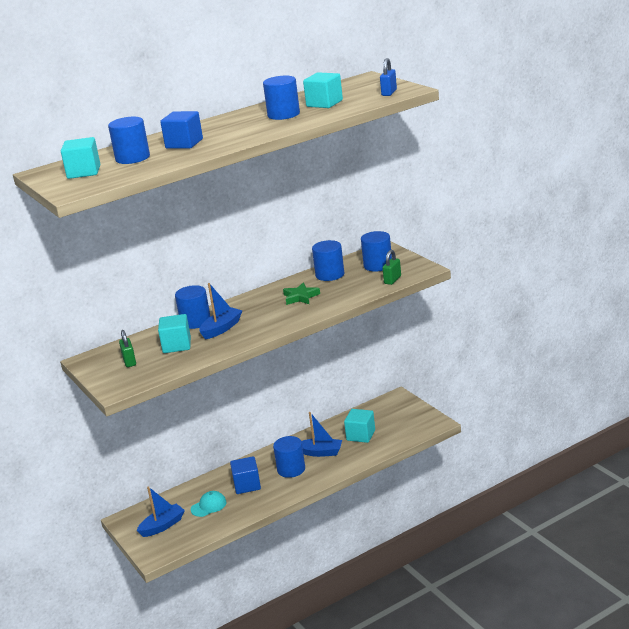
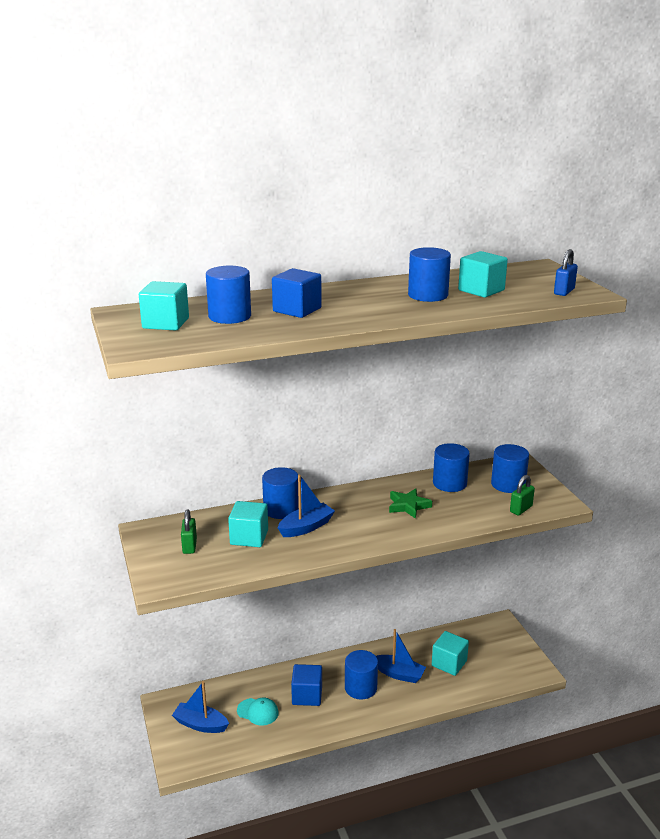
camera: 10 degrees right, 0 degrees up
(162, 526) = (200, 724): blue boat -> blue boat turned 135 degrees counterclockwise
(208, 506) = (258, 712): turquoise cap -> turquoise cap turned 45 degrees clockwise

